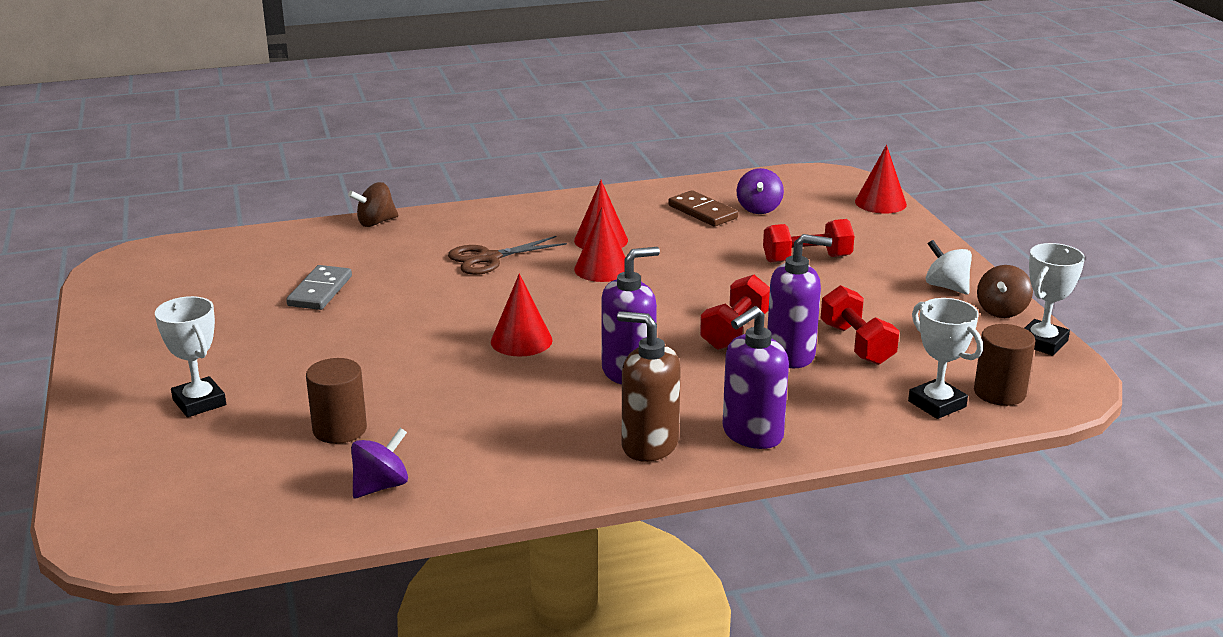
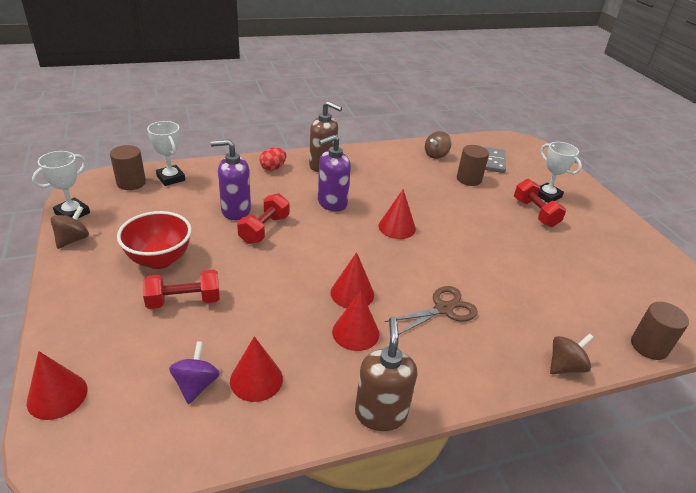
camera: 175 degrees right, 10 degrees up
(259, 236) = (649, 346): none -> brown cylinder
(320, 291) = (547, 275): grey domino -> grey domino (494, 162)
(380, 486) = (436, 155): purple spinning top -> brown spinning top
(582, 197) = (380, 413): none -> brown soap dispenser
(702, 212) = (256, 379): brown domino -> red cone
(752, 434) = (273, 168): purple soap dispenser -> red egg
(857, 344) = (191, 216): red dumbbell -> red dumbbell (535, 213)
(864, 293) = (159, 260): none -> red bowl
(946, 287) = (92, 264): white spinning top -> none

